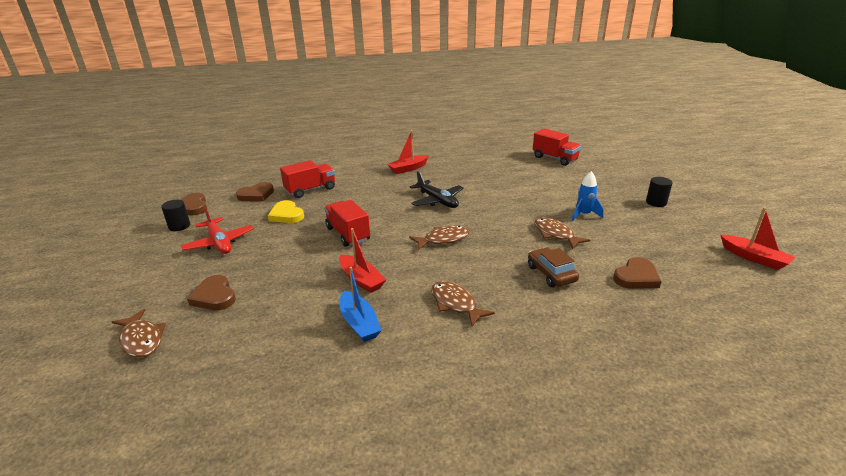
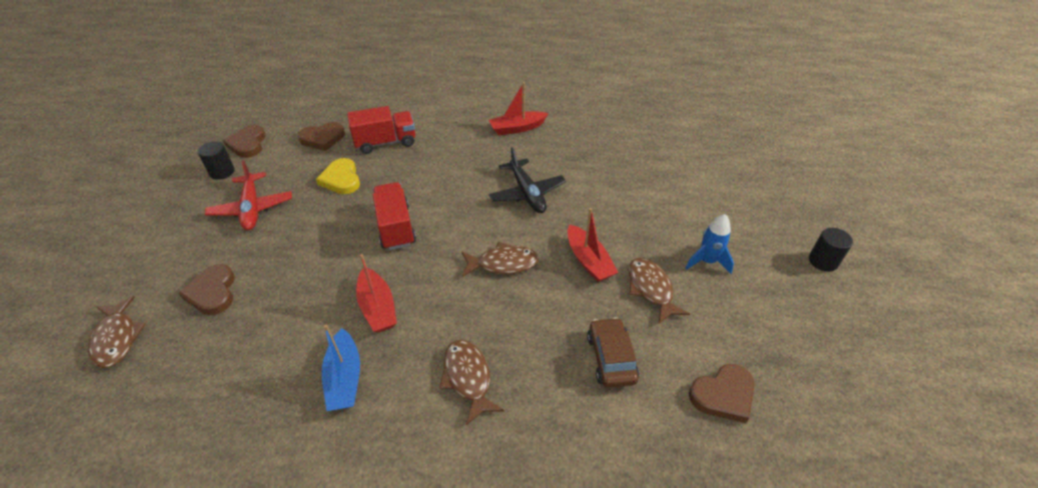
camera: 15 degrees right, 15 degrees up
(554, 158) = (718, 146): red truck -> none
(754, 258) = (916, 404): red boat -> red boat (589, 261)

